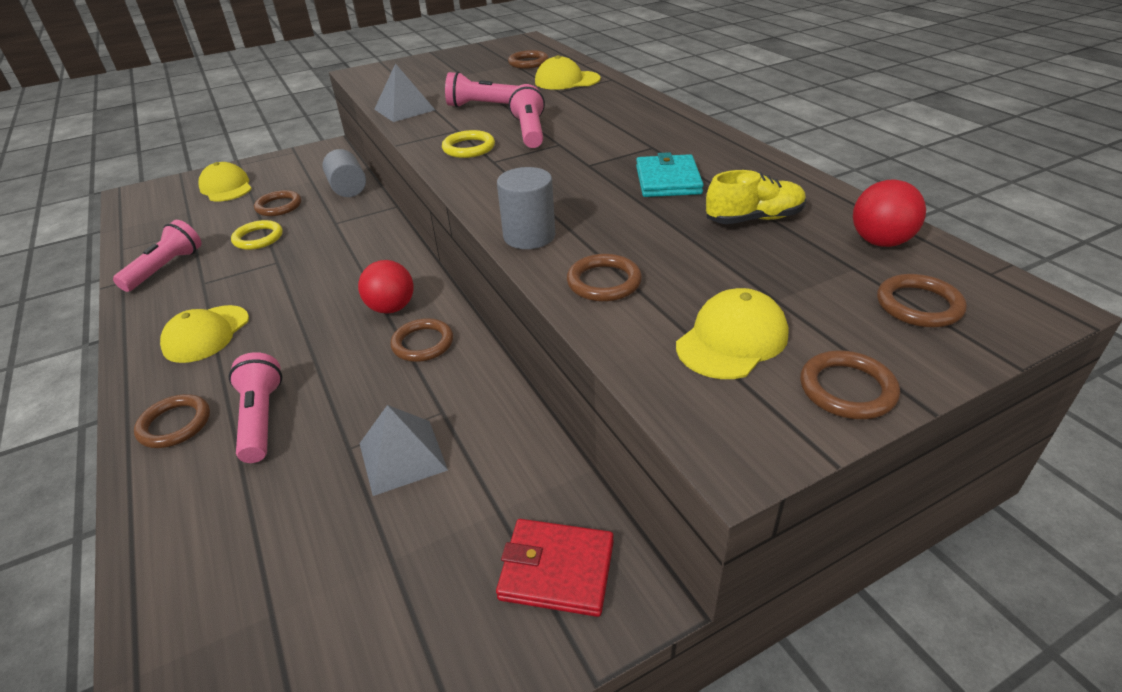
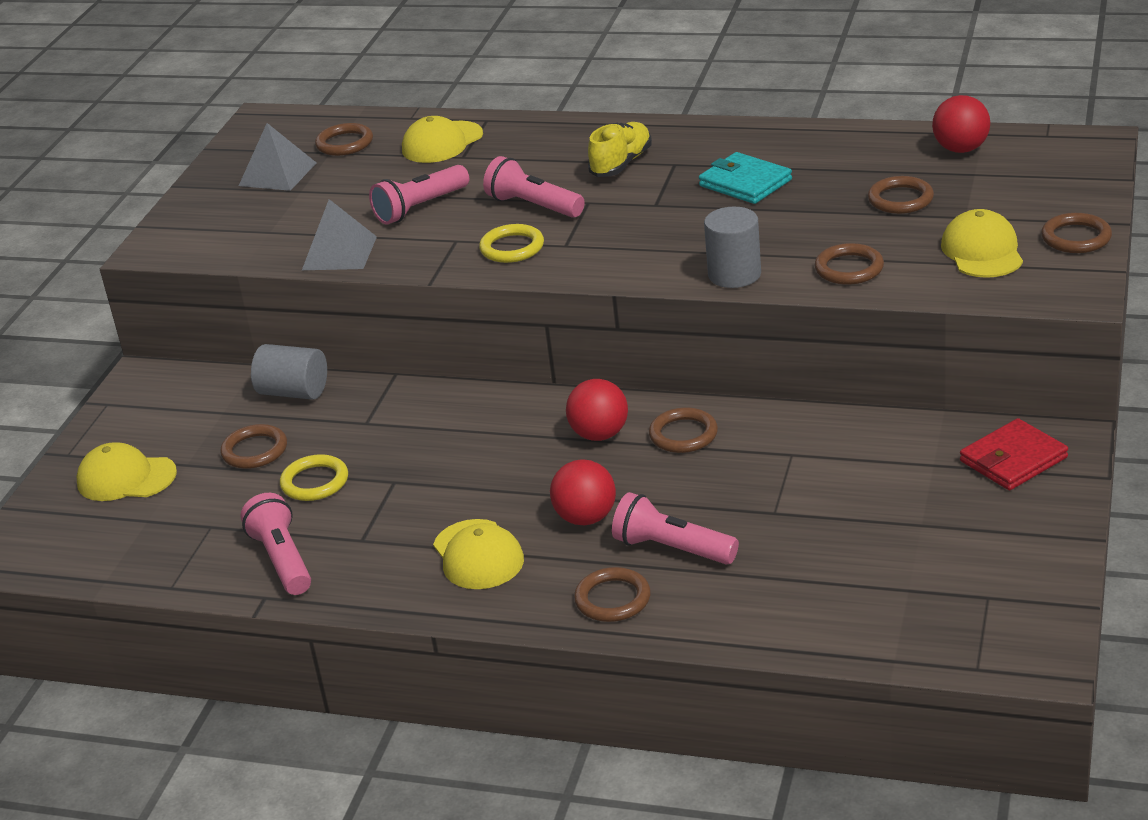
camera: 45 degrees left, 5 degrees down
(280, 356) = (586, 518): none -> red ball
(402, 456) = (819, 489): grey pyramid -> grey pyramid (278, 174)
(754, 219) = (860, 177): yellow shoe -> yellow shoe (621, 164)
(918, 305) = (1040, 175): brown ring -> brown ring (900, 199)

